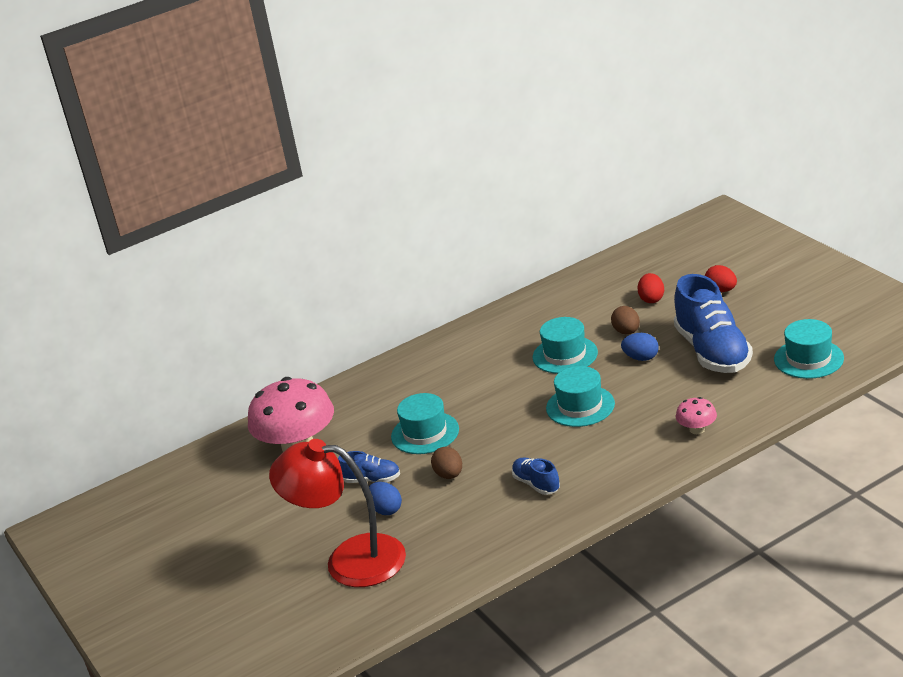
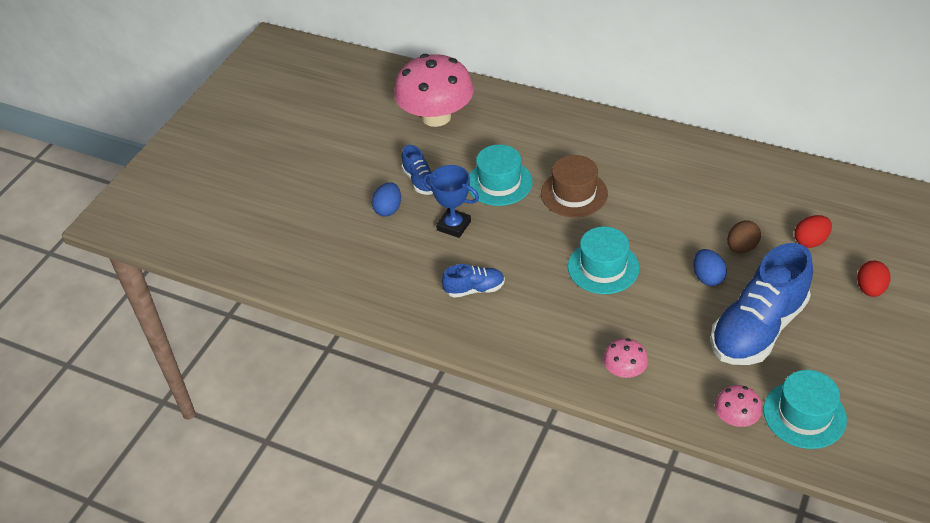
camera: 55 degrees right, 15 degrees up
(350, 560) = (318, 219): red lamp -> none
(449, 475) = (453, 226): brown egg -> blue trophy
(482, 396) = (574, 193): none -> brown hat
(536, 484) = (474, 289): blue shoe -> blue shoe turned 60 degrees clockwise
(565, 355) = (672, 220): turquoise hat -> none
(787, 391) = (735, 418): none -> pink mushroom

